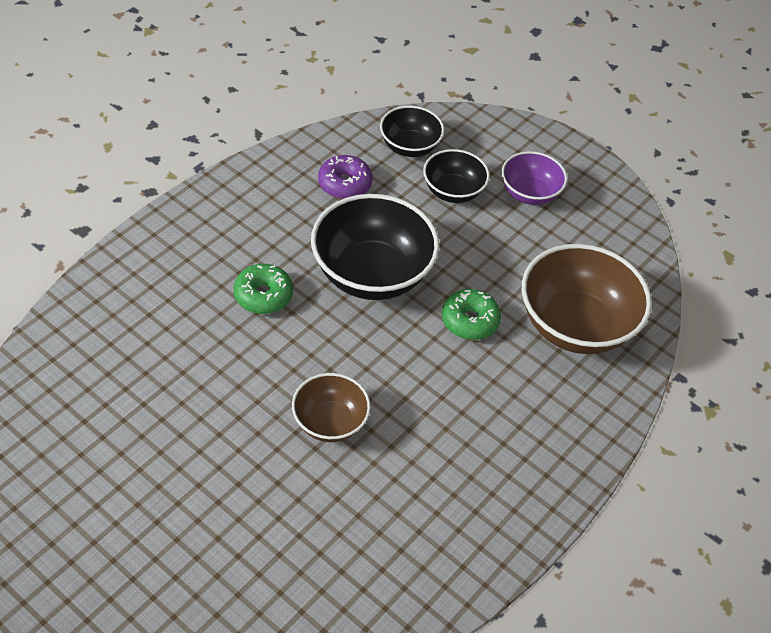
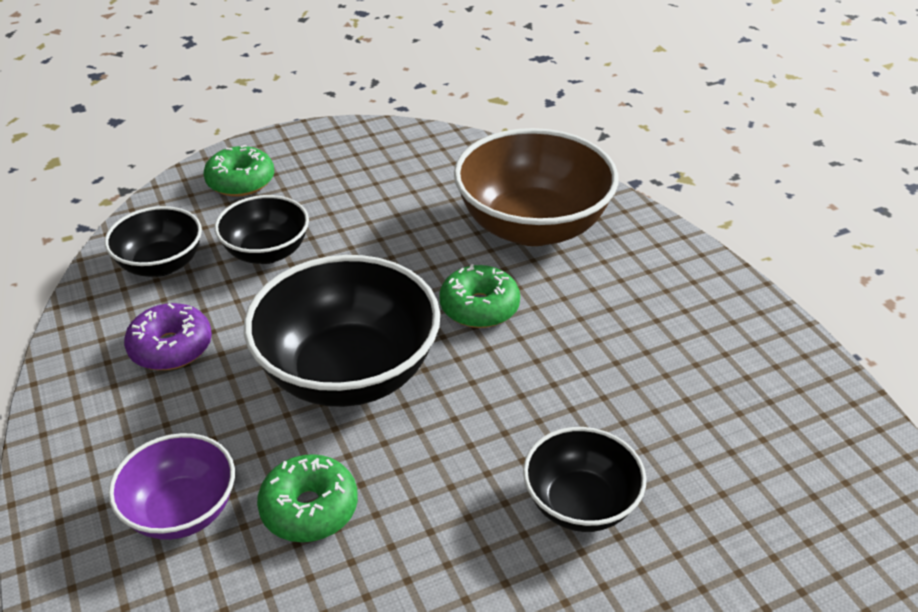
camera: 60 degrees left, 10 degrees down
(330, 422) = (580, 504): brown bowl -> black bowl
(514, 148) = (241, 181): none -> green donut
(529, 193) = (318, 194): purple bowl -> purple bowl (181, 511)

